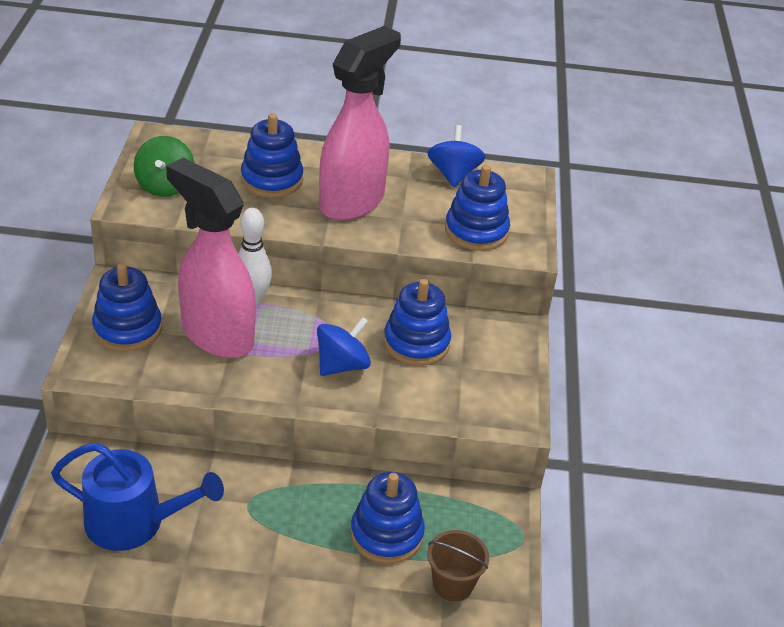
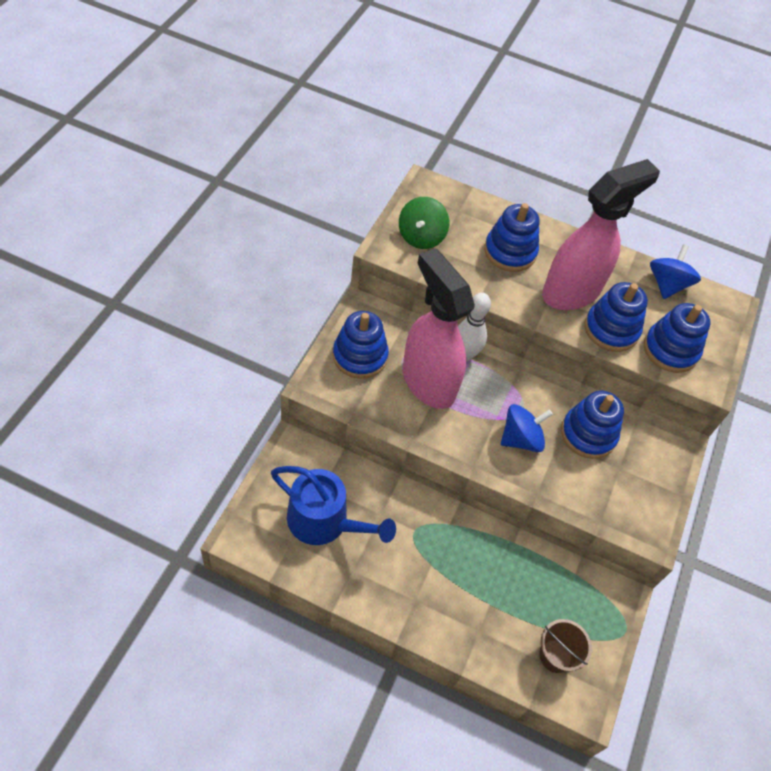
camera: 15 degrees right, 15 degrees up
(386, 534) = (515, 593): blue stacking toy -> blue stacking toy (611, 329)

